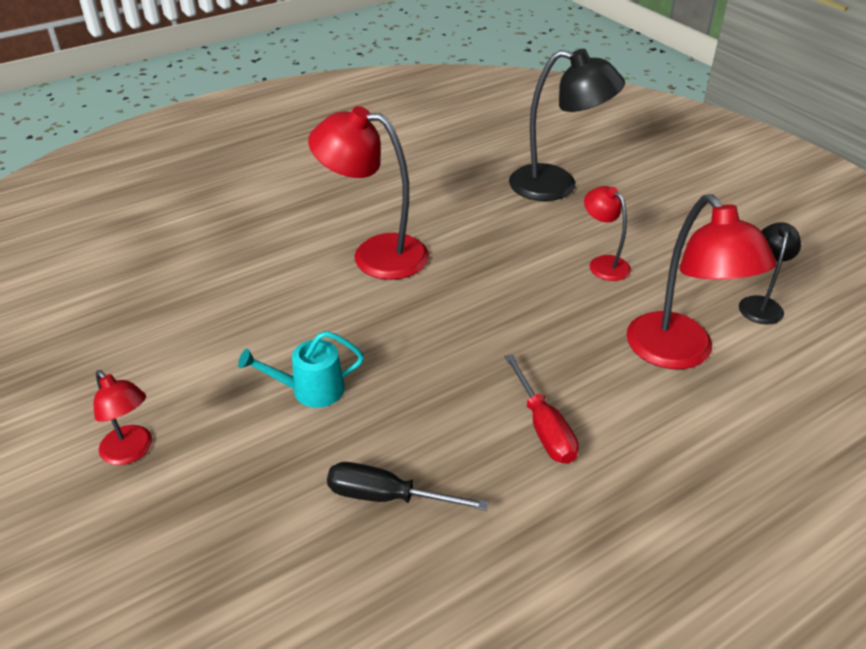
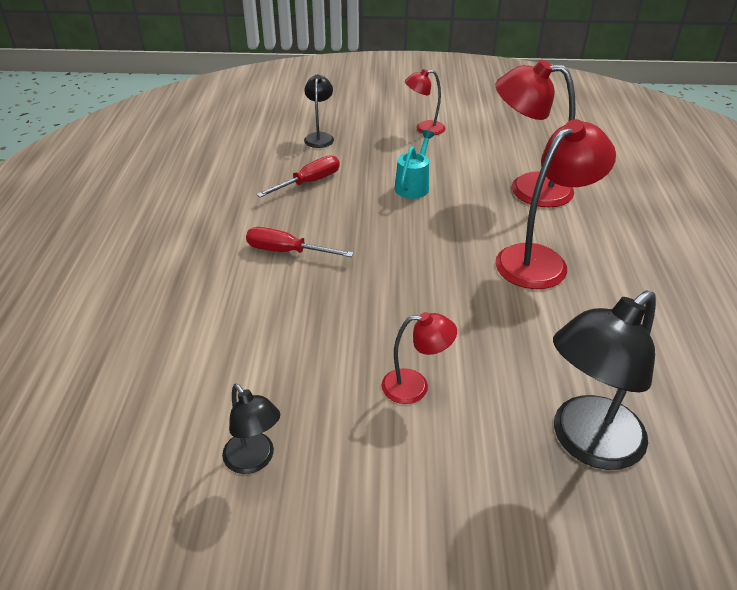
camera: 125 degrees right, 0 degrees up
(241, 569) = (319, 137): none -> black lamp
(387, 497) = (309, 182): black screwdriver -> red screwdriver
(679, 353) = (267, 355): red lamp -> red lamp (527, 188)

